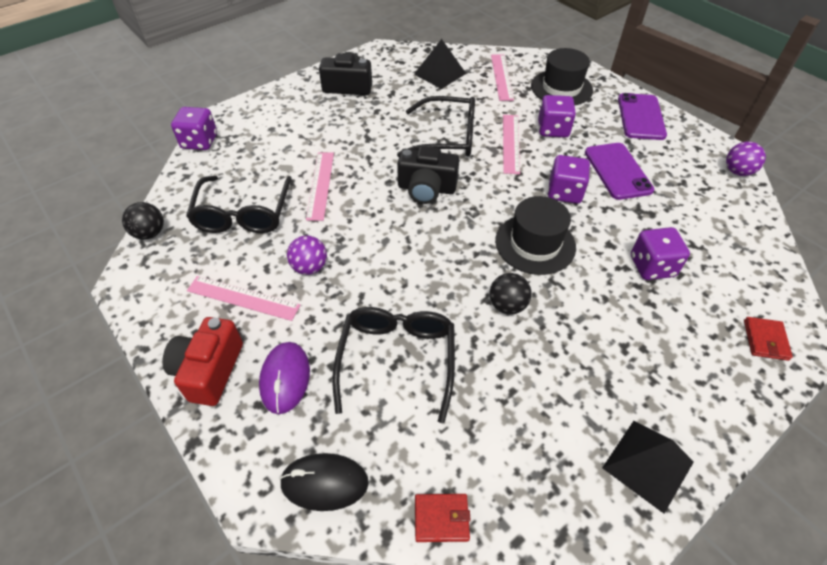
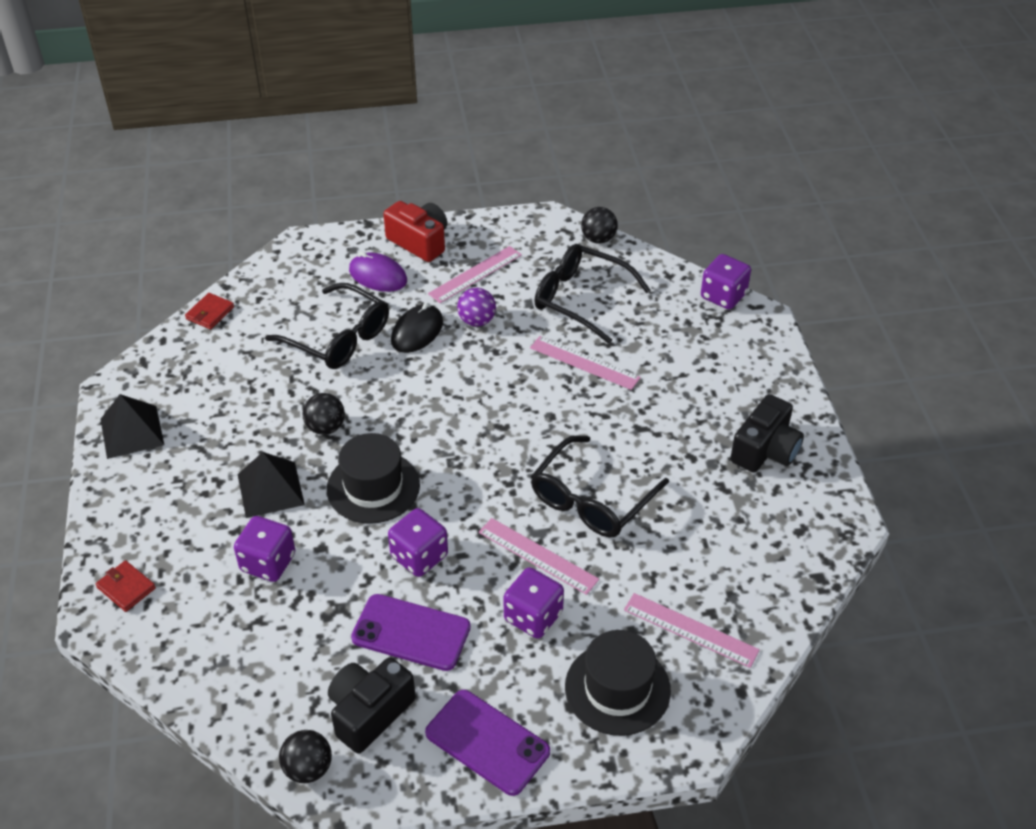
camera: 120 degrees right, 5 degrees down
(324, 482) = (284, 271): black mouse -> black mouse (417, 332)
(426, 188) = (517, 441): black camera -> black camera (369, 712)
(440, 74) = (741, 560): black pyramid -> black pyramid (270, 489)
(737, 171) = (308, 768): purple ball -> black ball

